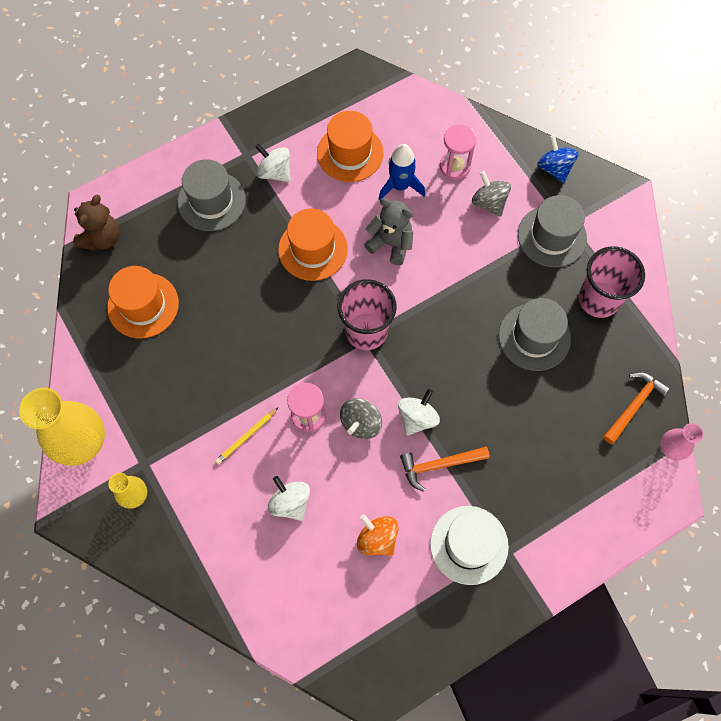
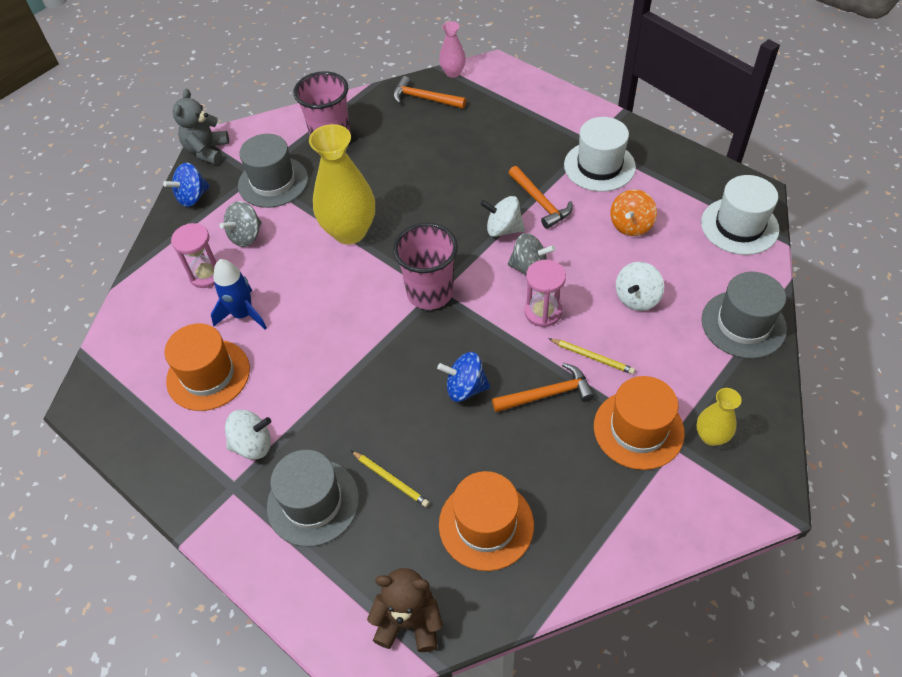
camera: 105 degrees left, 15 degrees down
(83, 443) = (686, 517): yellow vase -> yellow vase (350, 231)
(206, 254) = (390, 479): none -> yellow pencil
(227, 387) = (547, 394): none -> orange hammer
(260, 328) = (465, 388): none -> blue spinning top
(275, 172) = (253, 444): white spinning top -> white spinning top turned 120 degrees counterclockwise
(313, 249) = (348, 370): orange hat -> orange hat (638, 429)
(336, 646) = (739, 226): none -> white hat
(391, 243) = (319, 302): grey teddy bear -> grey teddy bear (207, 151)
(534, 337) = (385, 170): grey hat -> grey hat (743, 324)

